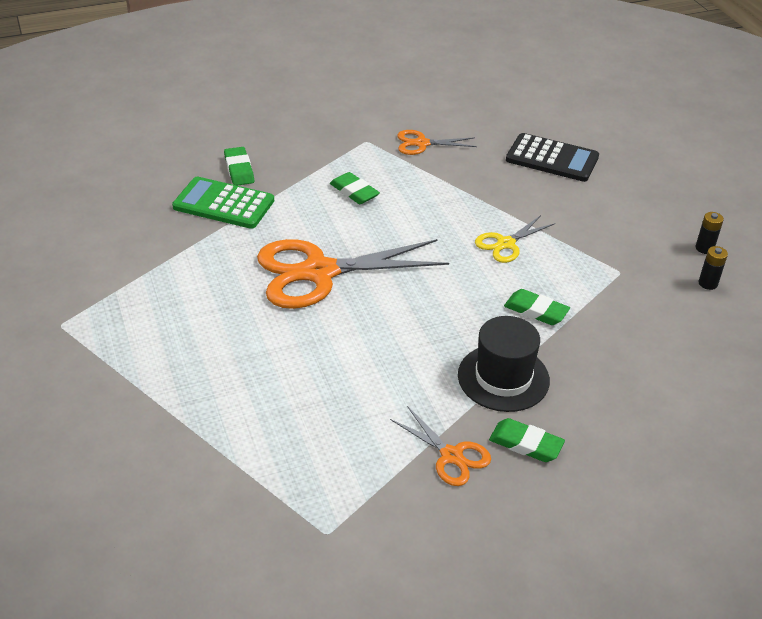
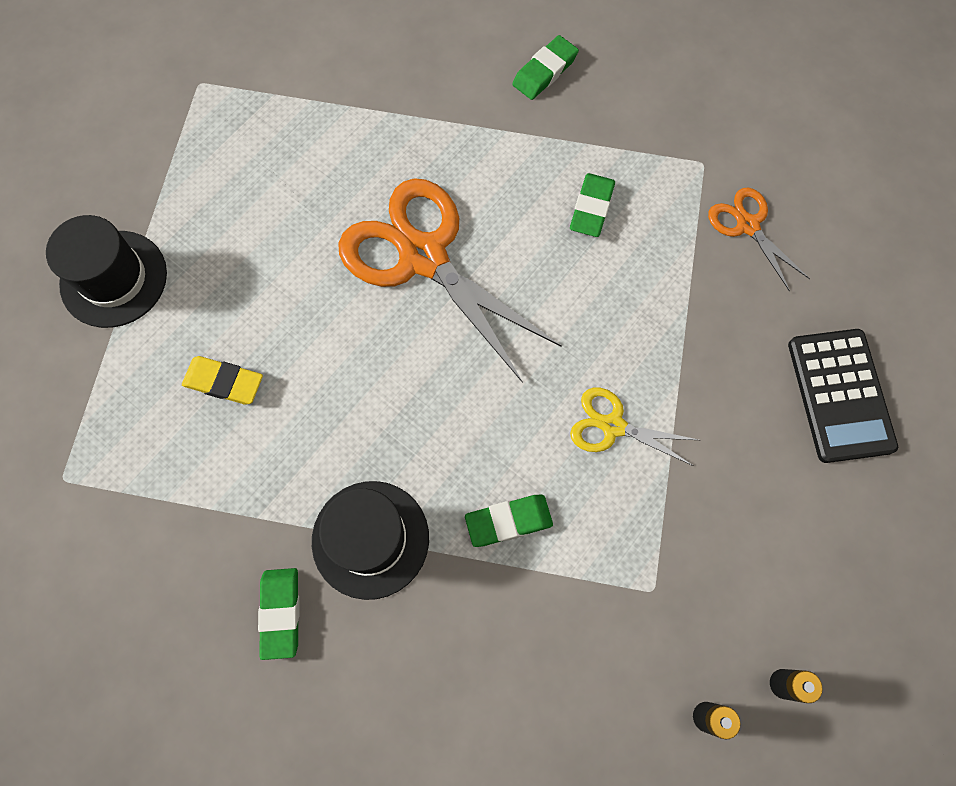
camera: 60 degrees right, 30 degrees up
(180, 437) = (114, 279): none -> black hat
(223, 204) = (473, 96): green calculator -> none
(325, 406) = (224, 382): none -> yellow eraser
(451, 456) = (222, 543): orange scissors -> none
(536, 311) = (508, 521): green eraser -> green eraser turned 75 degrees clockwise

